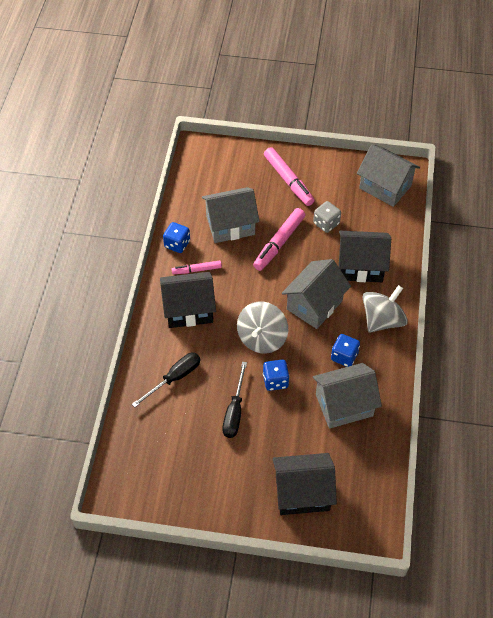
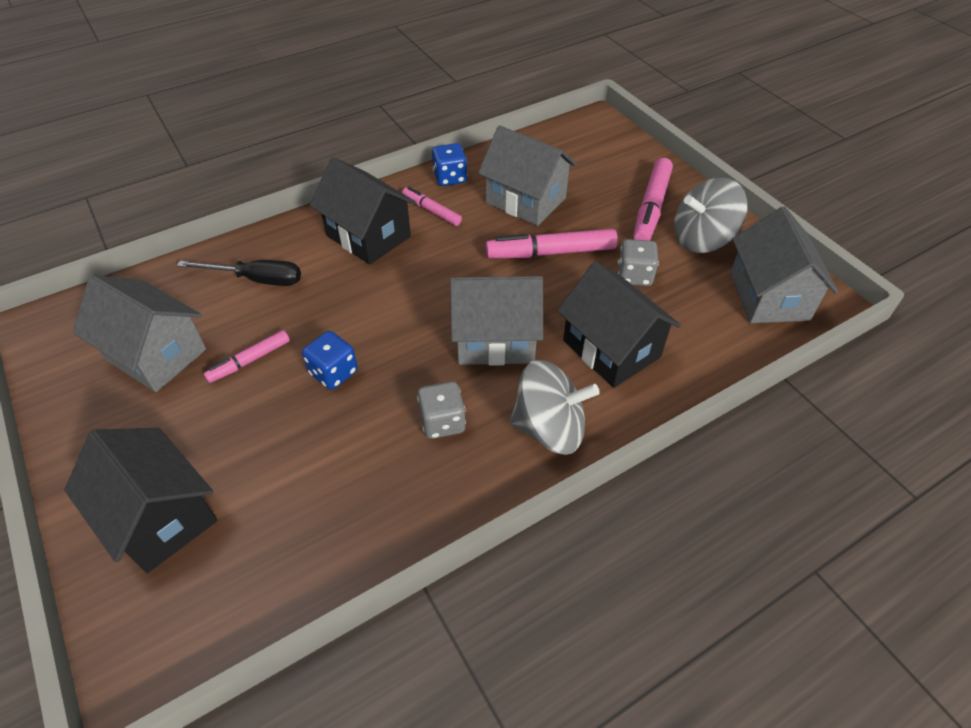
camera: 50 degrees right, 5 degrees down
(234, 411) = (249, 361): black screwdriver -> pink marker
(262, 338) = (389, 320): grey spinning top -> grey spinning top (702, 239)
(344, 356) = (442, 422): blue dice -> grey dice
(344, 405) = (357, 473): grey house -> grey house (156, 354)

